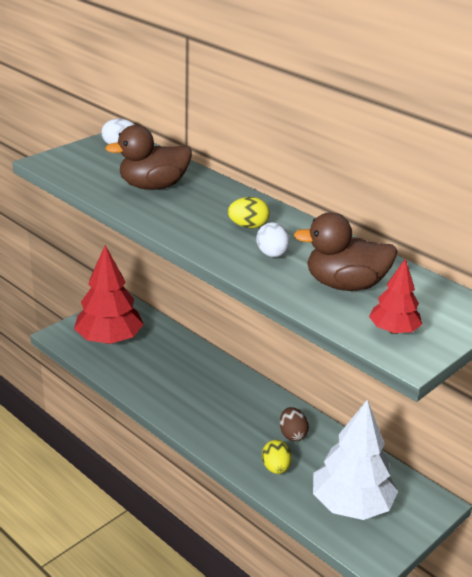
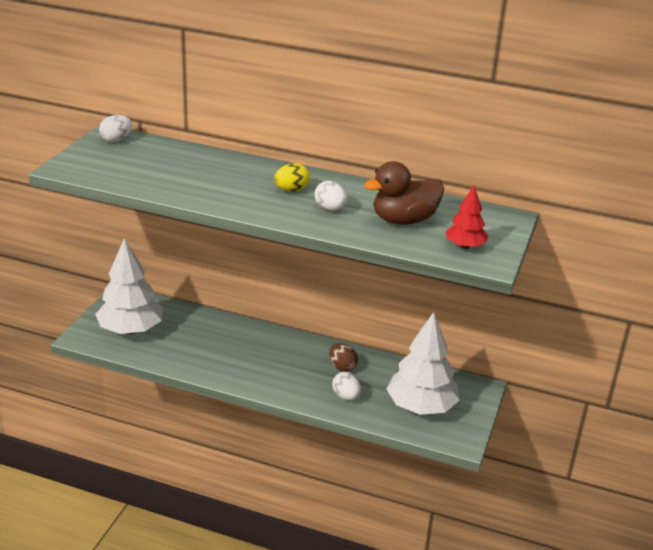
camera: 25 degrees left, 0 degrees up
(109, 339) = (131, 330): red tree -> white tree
(153, 186) = (182, 172): brown duck -> none
(275, 468) = (346, 396): yellow egg -> white egg

